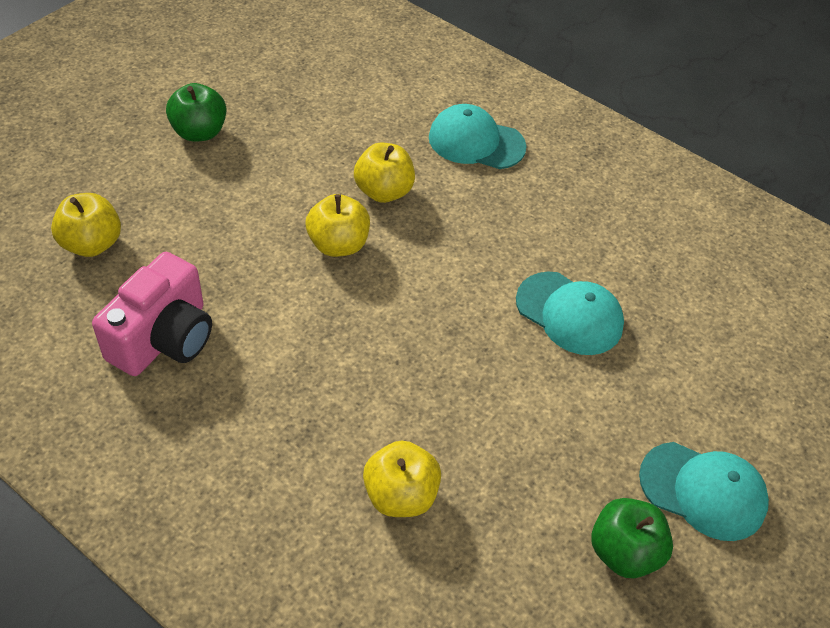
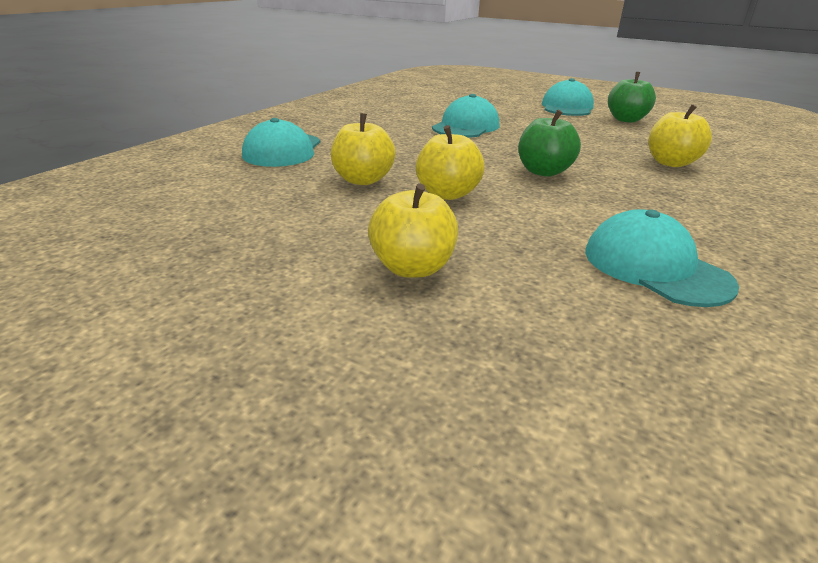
camera: 95 degrees left, 20 degrees down
(92, 244) = (561, 355): yellow apple -> yellow apple (412, 268)
(164, 338) = (655, 267): pink camera -> turquoise cap
(199, 132) = (269, 296): green apple -> green apple (543, 172)

